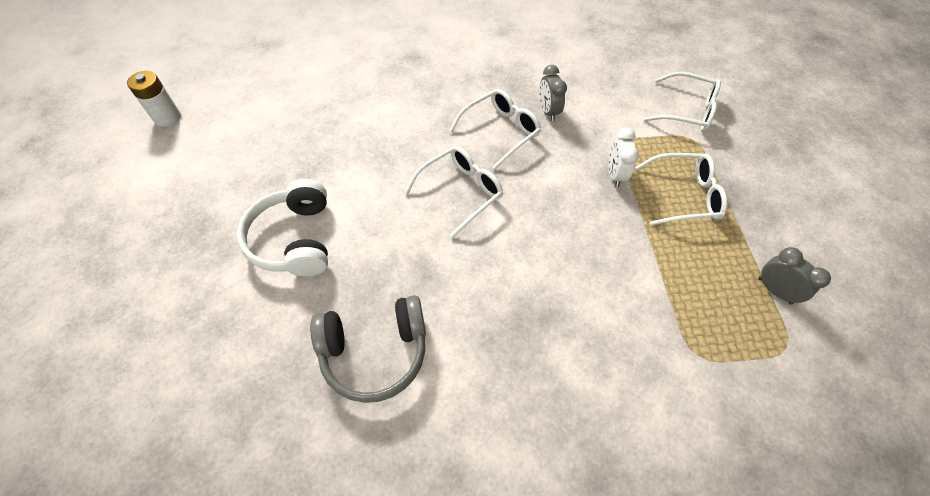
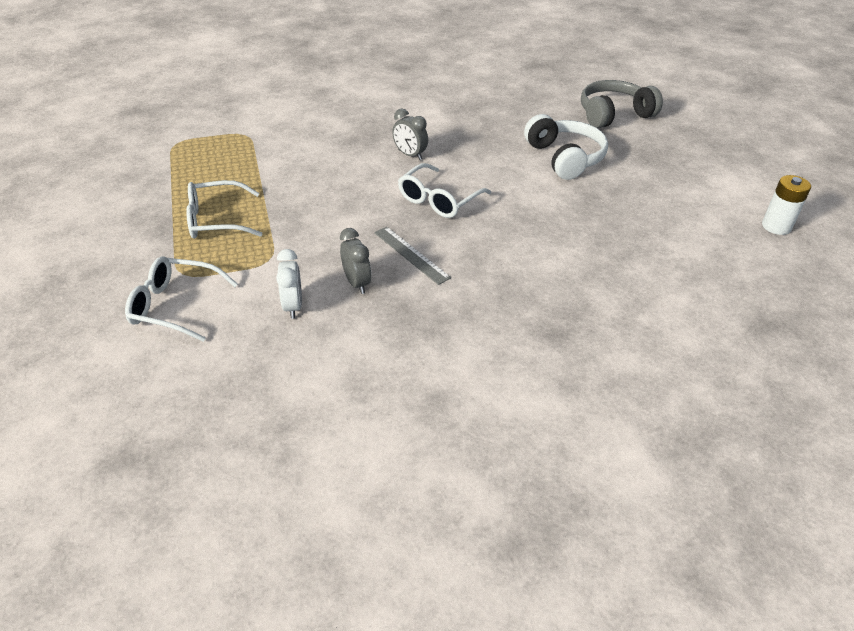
camera: 170 degrees right, 15 degrees down
(375, 352) = (468, 117): grey headphones -> grey headphones (613, 114)
(500, 131) = (411, 255): white glasses -> grey ruler
(614, 175) = (284, 229): white clock -> white clock (293, 306)
(774, 290) = (166, 168): grey clock -> grey clock (410, 155)

